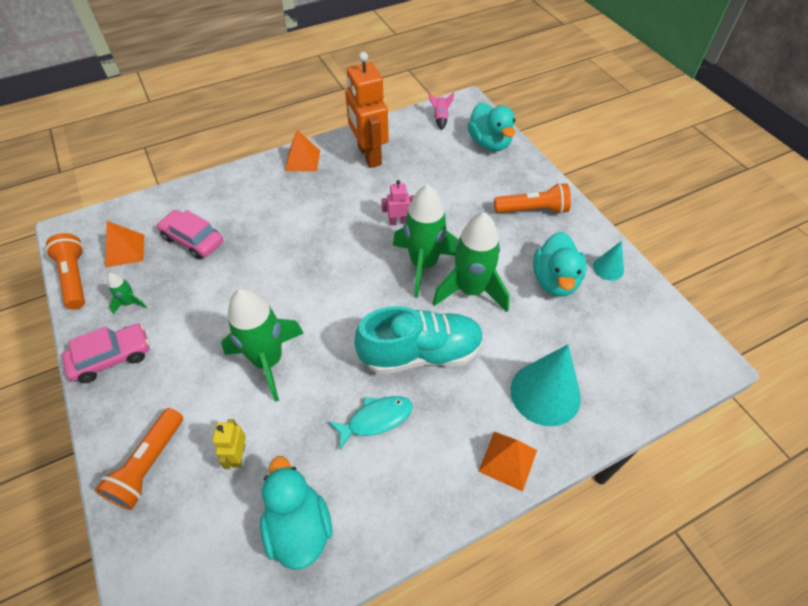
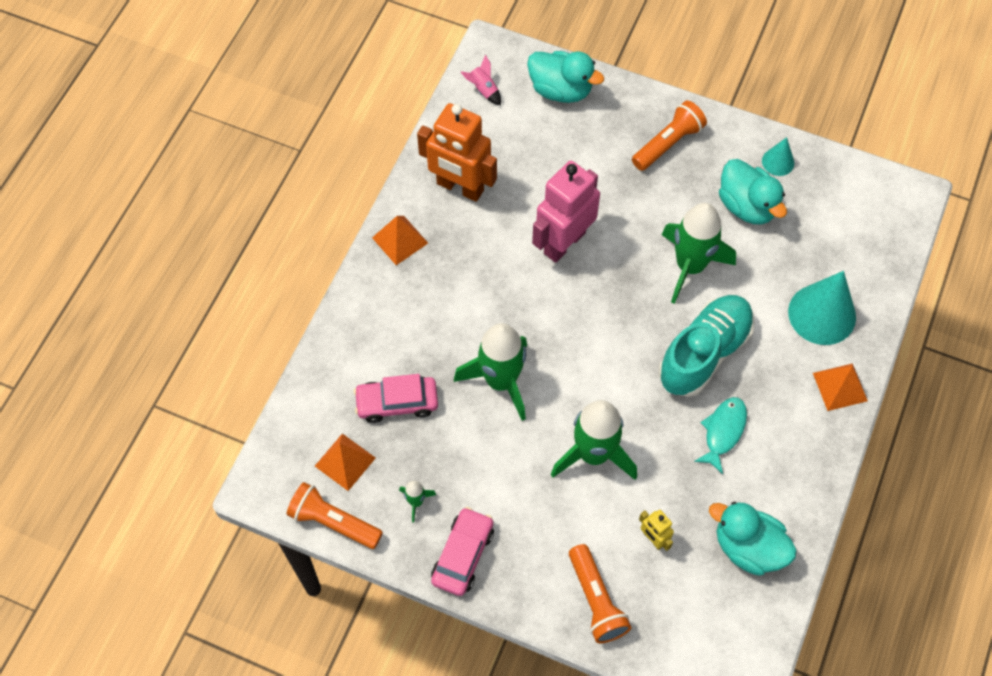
camera: 40 degrees left, 10 degrees up
(398, 222) = (564, 243): pink robot -> pink robot, size x2.19
(423, 264) = (628, 270): green rocket -> green rocket (501, 381)

